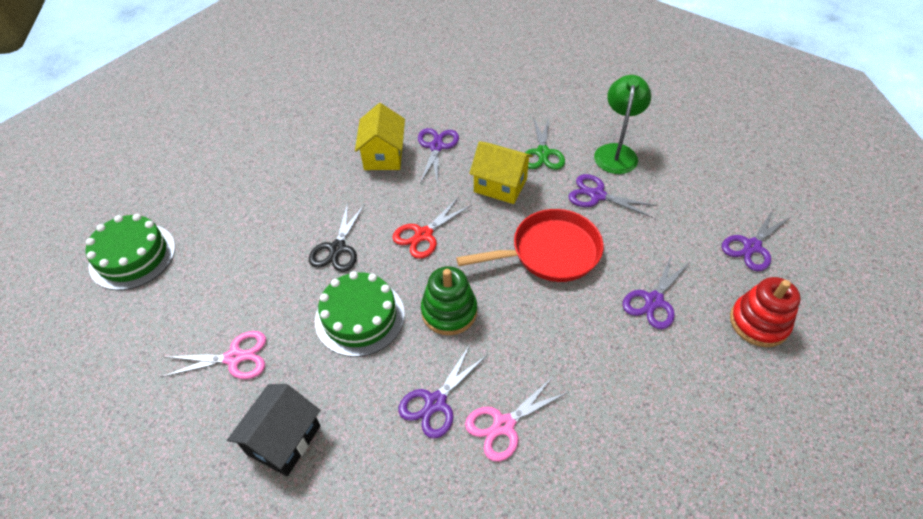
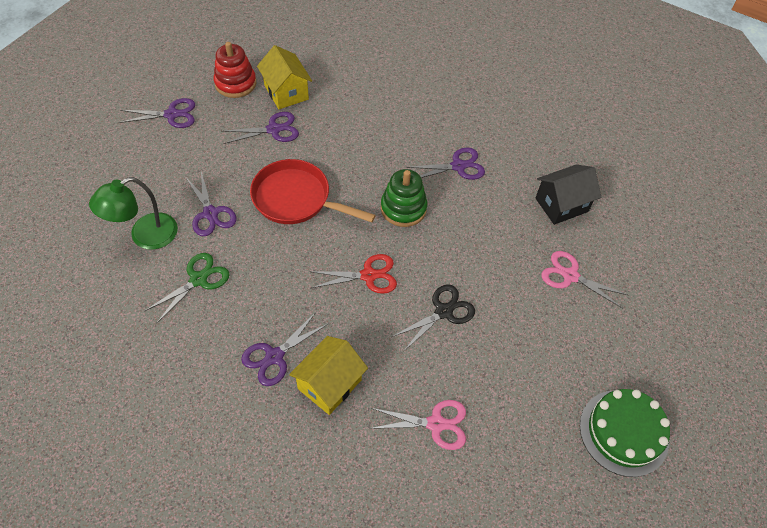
camera: 145 degrees left, 5 degrees up
(359, 317) = (466, 245): green cake -> none
(500, 185) = (267, 275): yellow house -> yellow house (286, 92)
(503, 425) = (430, 133): pink scissors -> pink scissors (436, 424)

